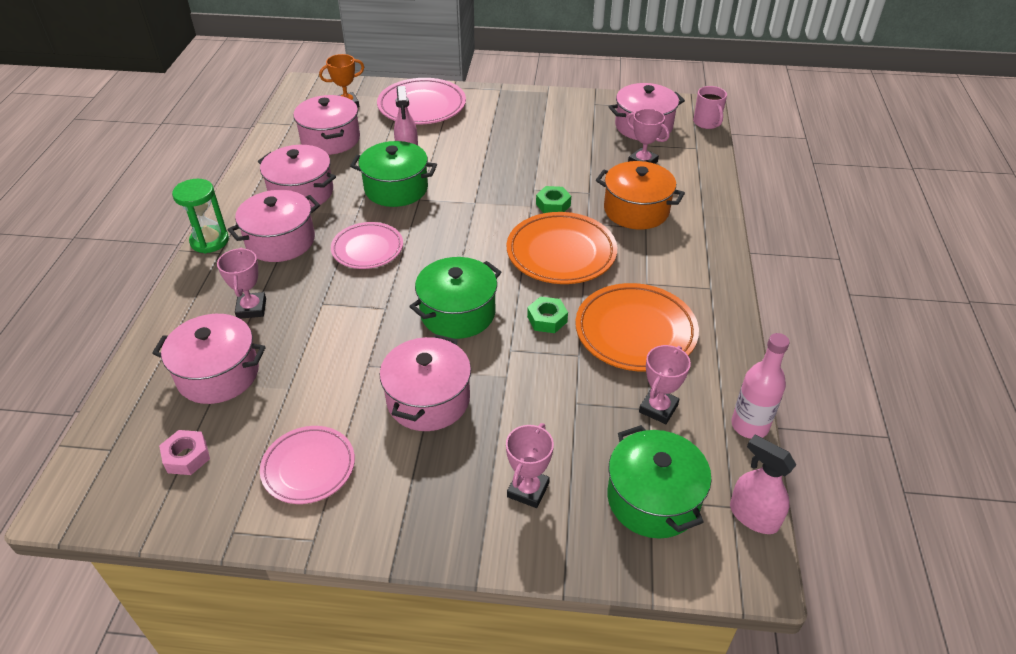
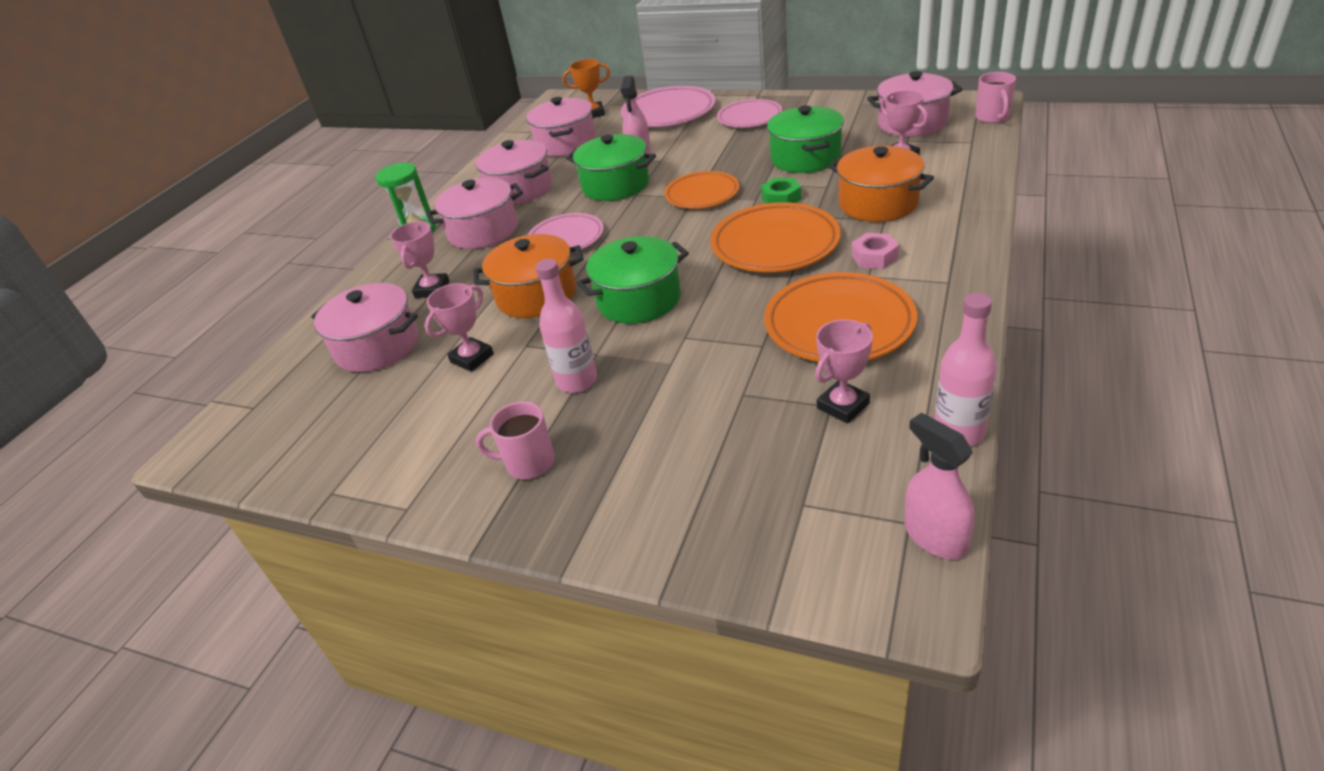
camera: 20 degrees right, 5 degrees down
(187, 457) = (318, 419): pink nut -> pink nut (874, 257)
(309, 467) = (429, 438): pink plate -> pink plate (749, 118)
(359, 311) = (536, 295): none -> orange pot
(411, 484) = (528, 463): none -> pink mug
(428, 399) = (577, 381): pink pot -> pink bottle
(481, 200) = (702, 194): none -> orange plate
(528, 490) = (656, 480): pink trophy -> pink trophy (472, 358)
(547, 319) = (737, 308): green nut -> none
(653, 499) = (806, 504): green pot -> green pot (805, 158)

